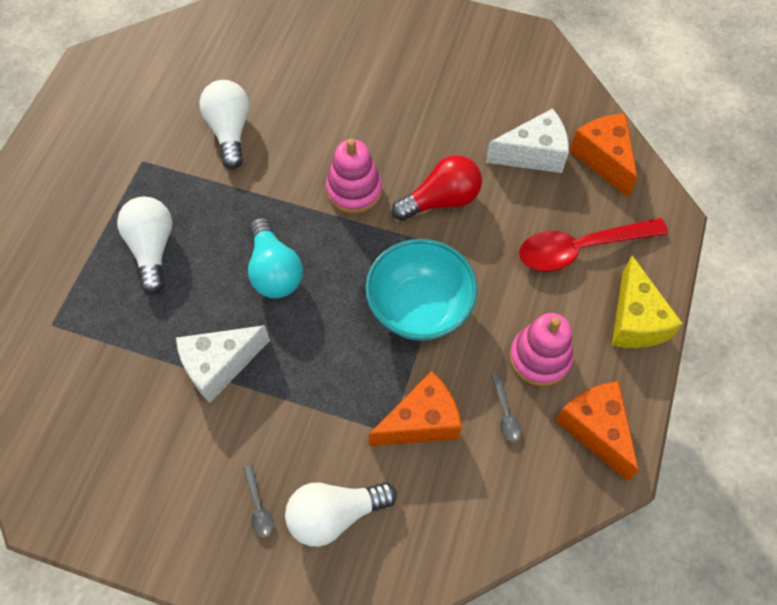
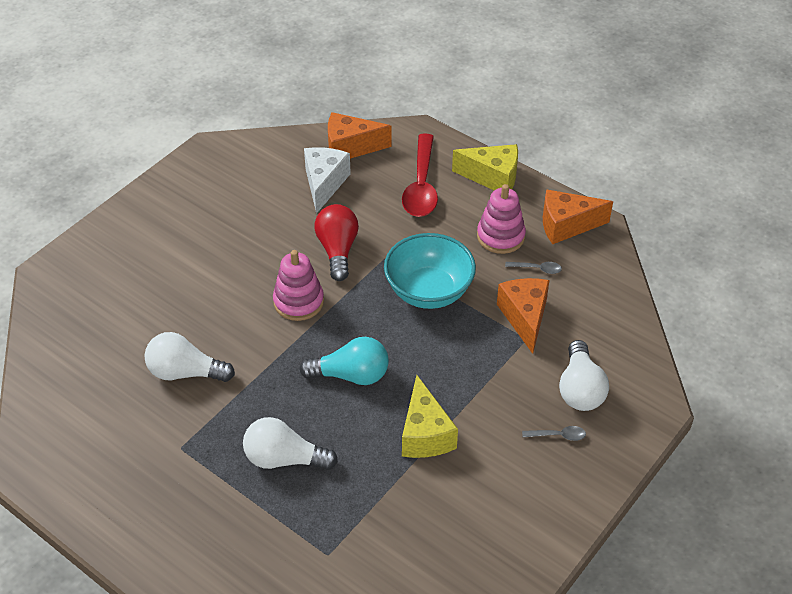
camera: 70 degrees left, 15 degrees down
(219, 366) = (425, 434): white cheese -> yellow cheese

